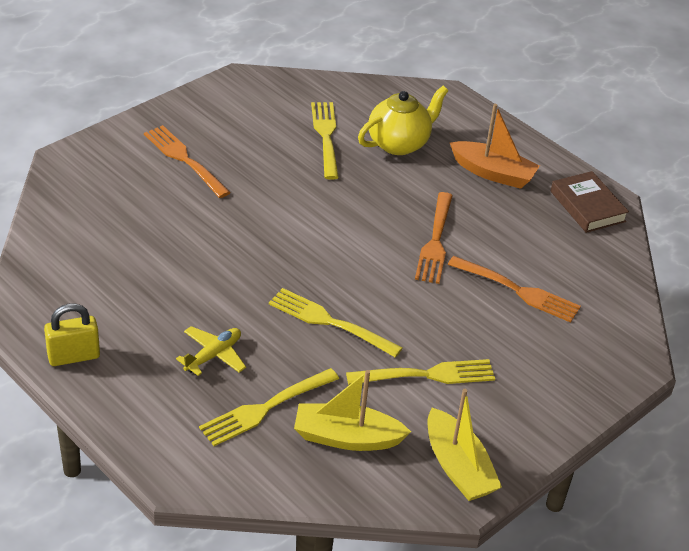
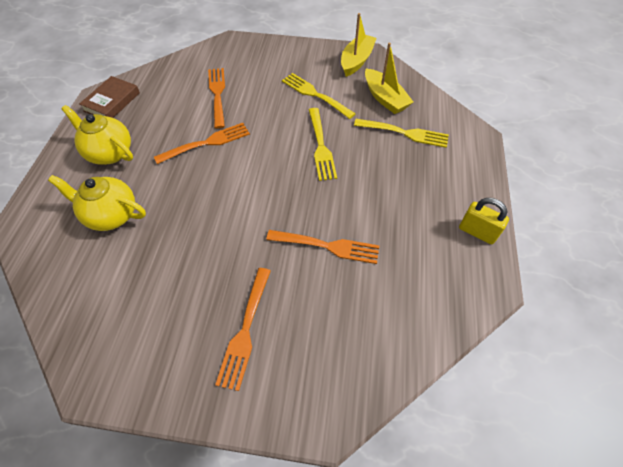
camera: 125 degrees left, 15 degrees up
(199, 245) = (326, 246): none -> orange fork
(213, 355) = (399, 174): yellow plane -> none
(326, 137) = (137, 261): yellow fork -> none
(493, 173) = (109, 153): orange boat -> yellow teapot

